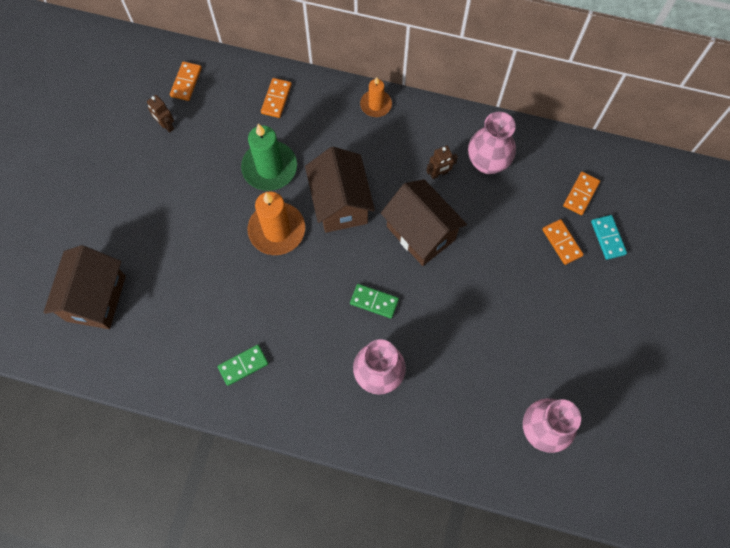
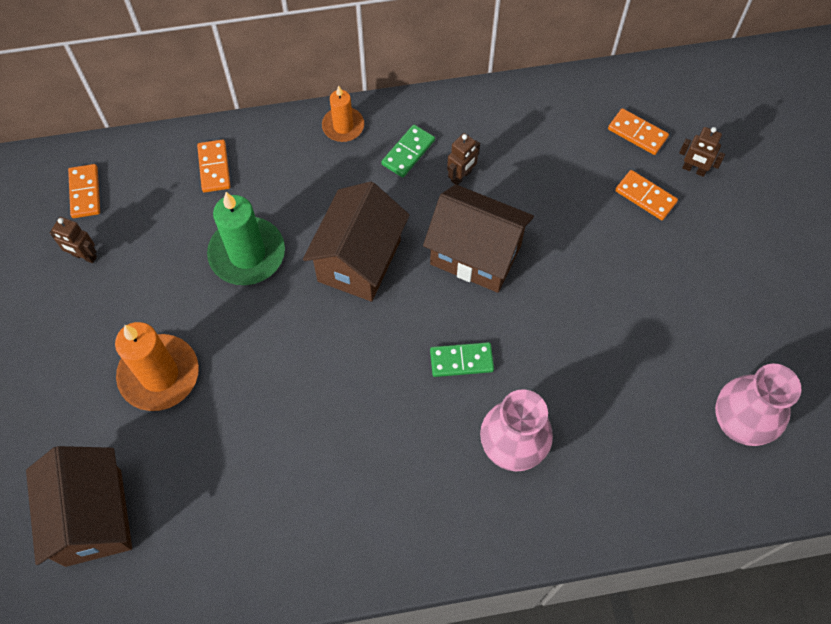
camera: 25 degrees left, 5 degrees down
(243, 365) = (336, 514): green domino -> green domino (408, 152)
(277, 230) = (295, 326): orange candle -> orange candle (159, 374)
(340, 203) = (359, 260): brown house -> brown house turned 60 degrees clockwise
(487, 162) = (511, 140): pink vase -> none
(581, 194) = (637, 133): orange domino -> orange domino turned 60 degrees counterclockwise
(608, 238) = (694, 170): turquoise domino -> brown robot

